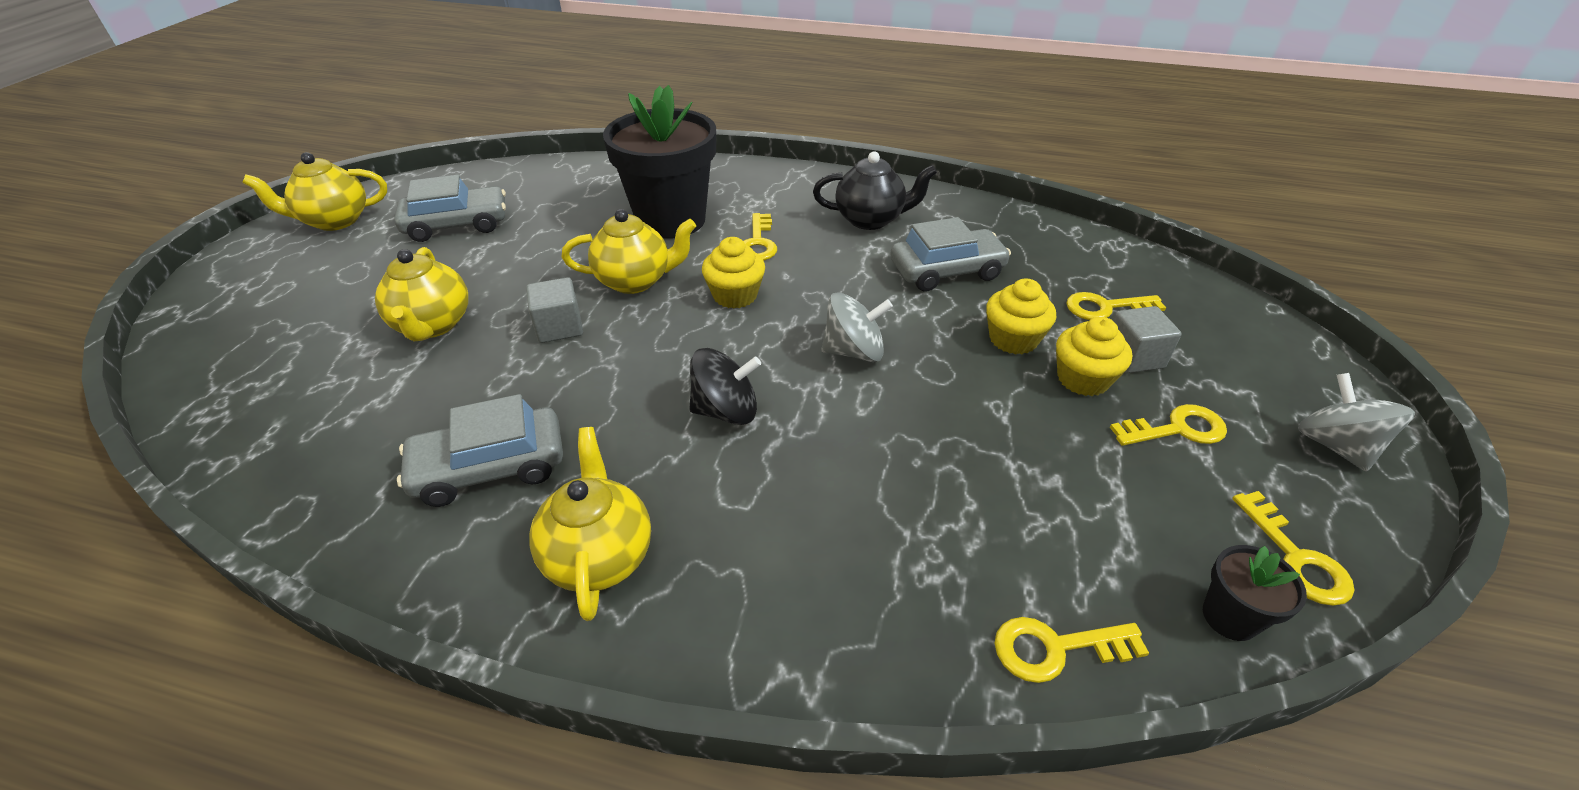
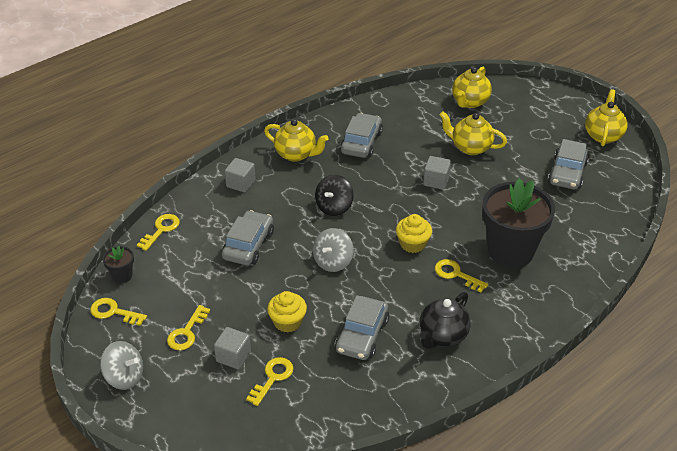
camera: 125 degrees right, 0 degrees up
(635, 281) = (456, 216): yellow teapot -> yellow teapot (470, 102)
(779, 598) = (241, 183): none -> grey cube
(931, 469) = (248, 245): none -> grey car
(1083, 379) = (241, 326): yellow cupcake -> none

